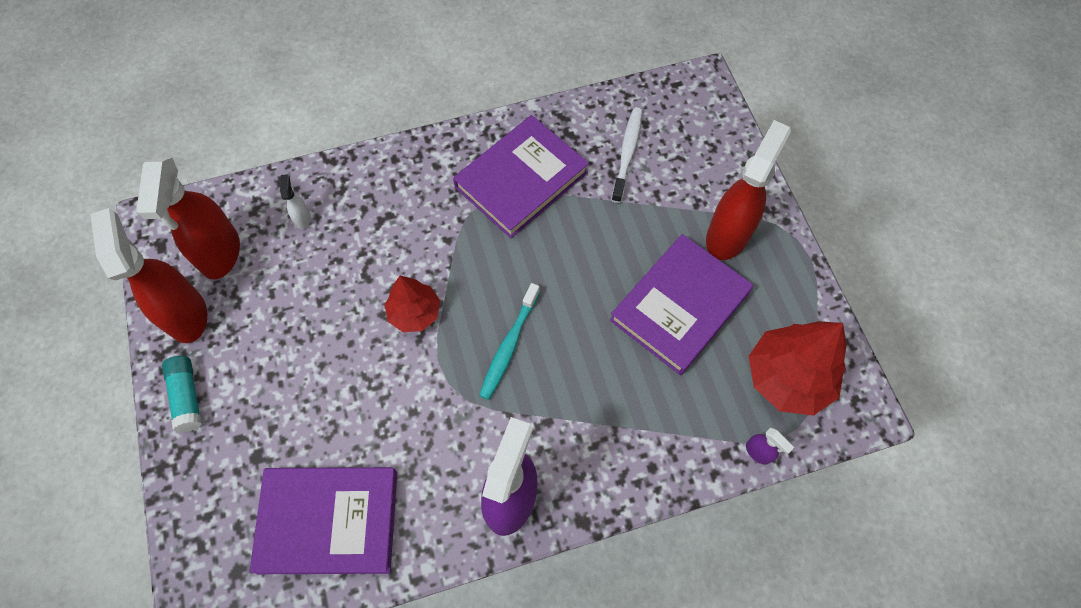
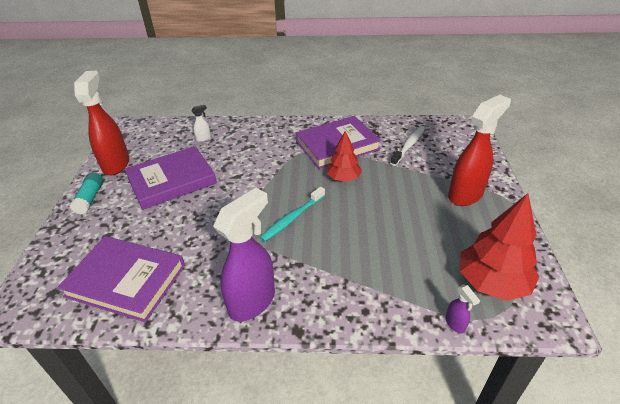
camera: 20 degrees right, 25 degrees down
(220, 253) = (151, 144): red spray bottle -> none
(302, 218) = (203, 138): white spray bottle -> white spray bottle turned 45 degrees clockwise
(415, 313) = (242, 190): red tree -> red tree (343, 178)
(679, 306) = (419, 223): purple book -> purple book (172, 180)

